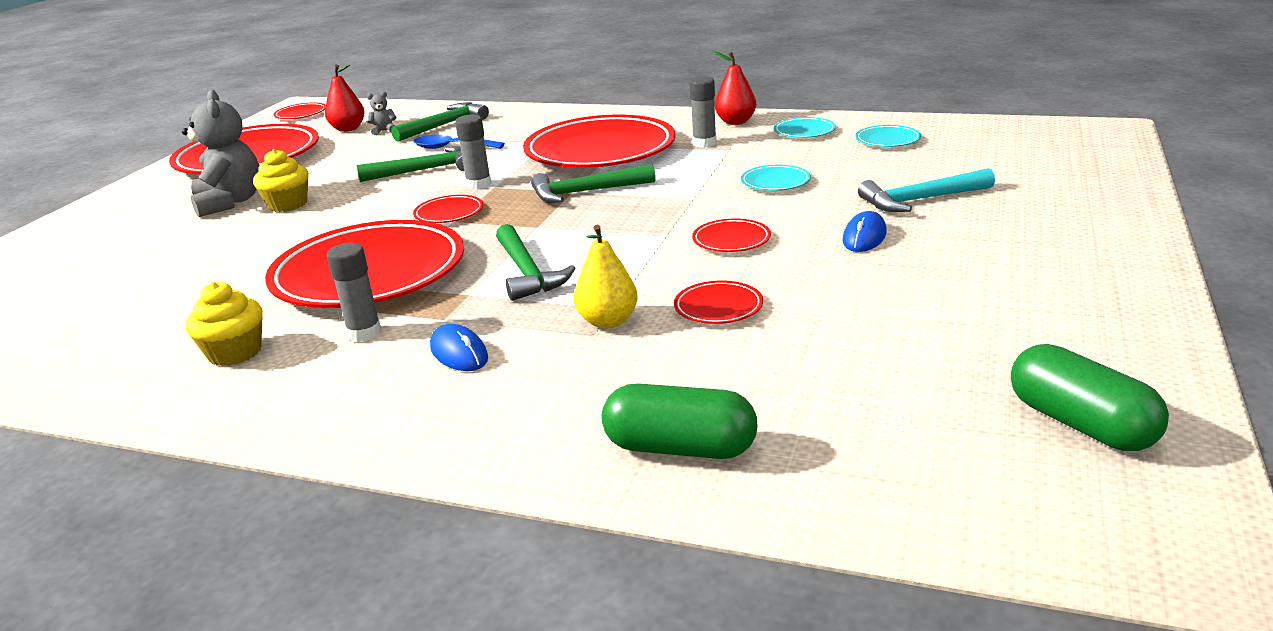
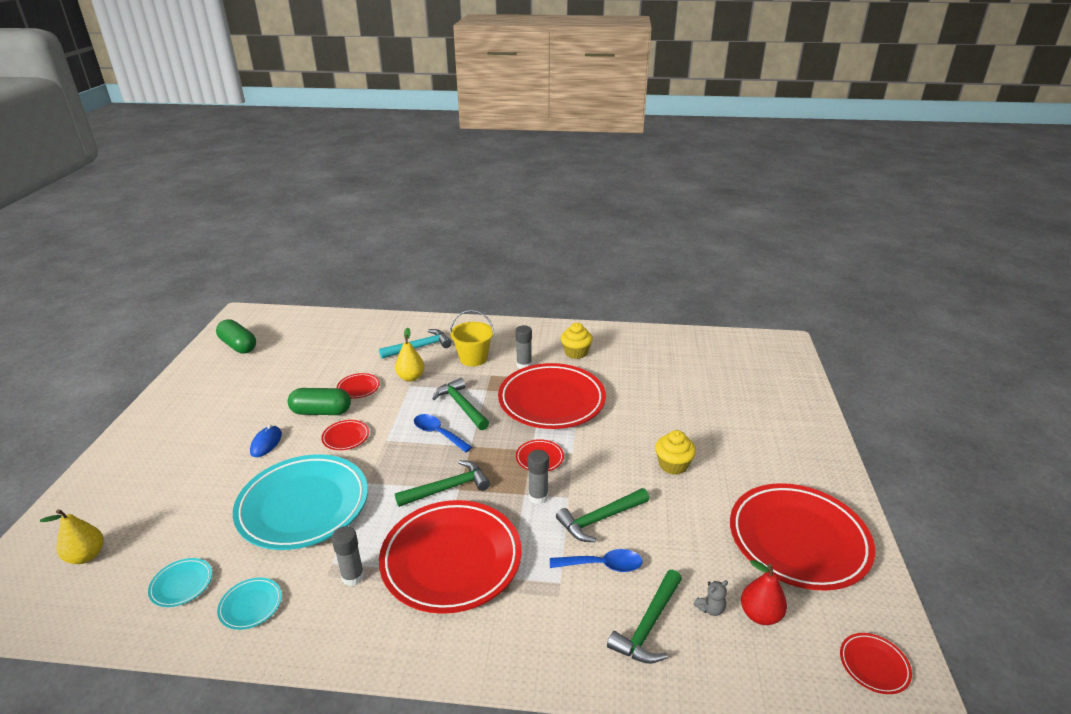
camera: 165 degrees right, 5 degrees up
(230, 202) = (723, 466): grey teddy bear -> none
(459, 353) = (473, 358): blue mouse -> yellow bucket
(581, 240) = (438, 433): none -> blue spoon
(680, 448) = (377, 330): green capsule -> green capsule (321, 412)
(735, 122) = (315, 632): red pear -> none
(775, 182) = (303, 506): turquoise plate -> turquoise plate, size x2.46
(920, 200) = (210, 484): turquoise hammer -> turquoise hammer (419, 347)
(1024, 154) = (86, 556): none -> yellow pear

